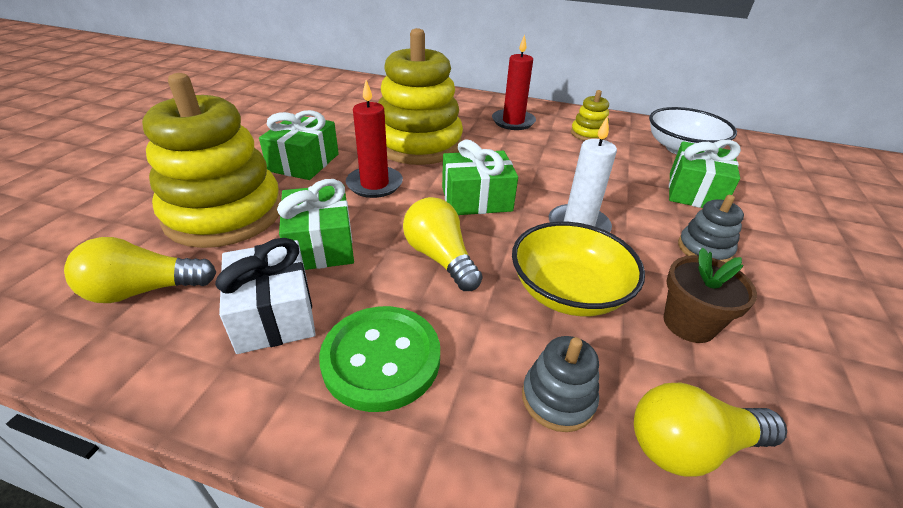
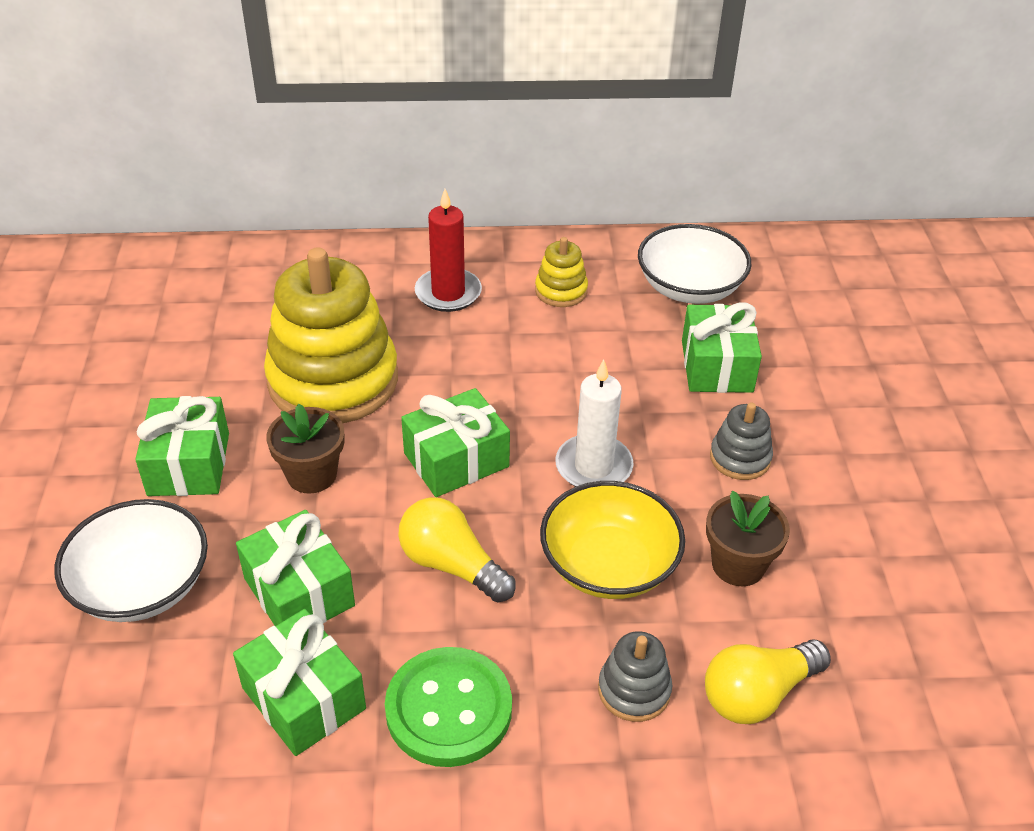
camera: 20 degrees left, 5 degrees up
(144, 290) = (129, 722): yellow light bulb -> none
(224, 214) = (142, 585): yellow stacking toy -> white bowl
(274, 313) = (304, 698): white gift -> green gift
(374, 184) = (312, 474): red candle -> brown flower pot

